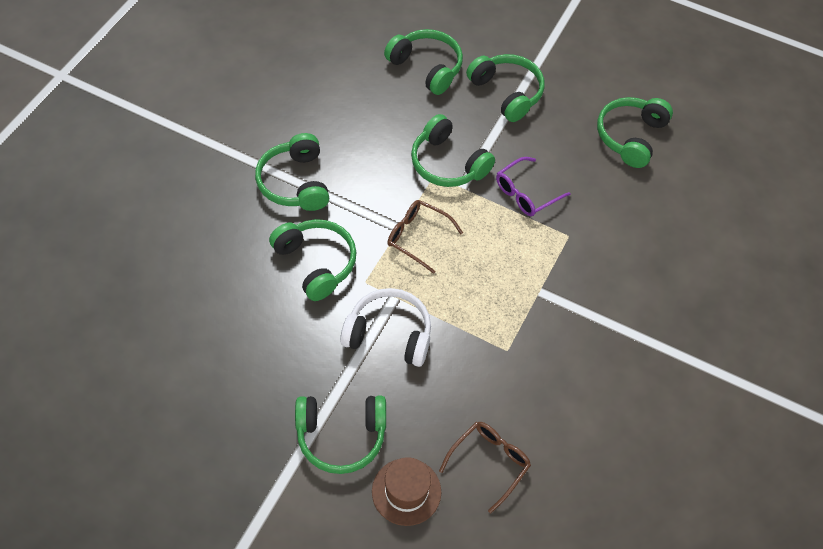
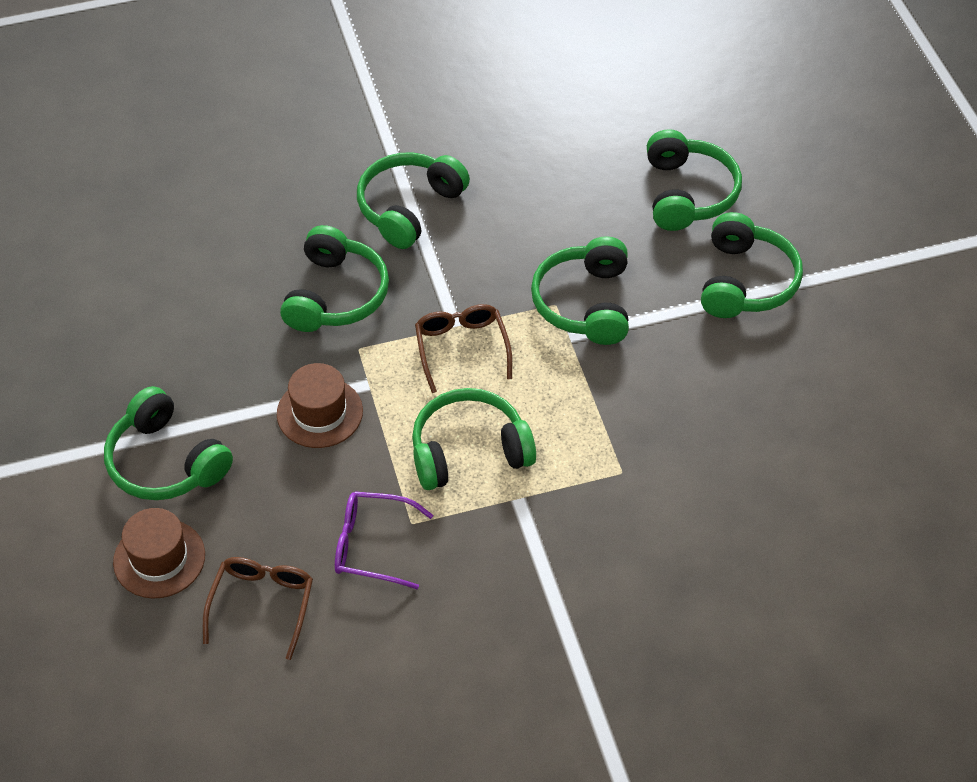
camera: 50 degrees right, 5 degrees down
(389, 334) = (319, 412): white headphones -> brown hat
(489, 462) = (262, 604): brown glasses -> brown glasses turned 75 degrees counterclockwise
(526, 193) = (630, 395): purple glasses -> purple glasses (371, 545)
(630, 137) = (834, 432): green headphones -> green headphones (469, 451)

